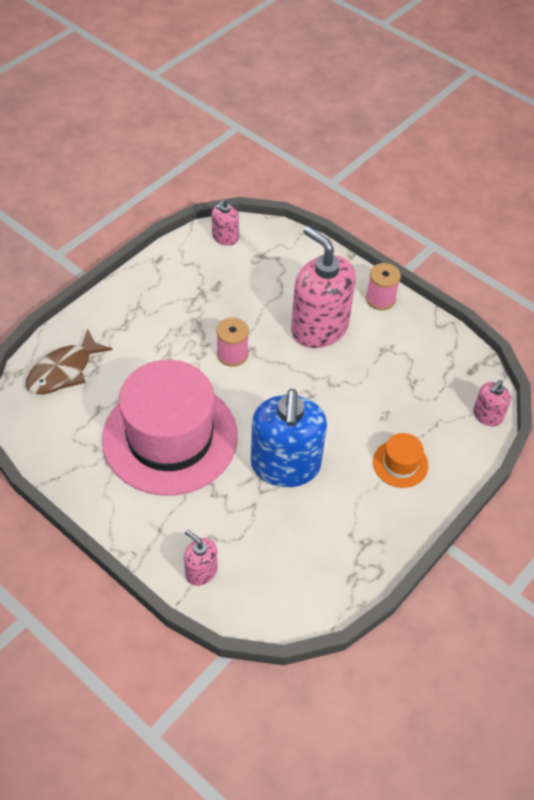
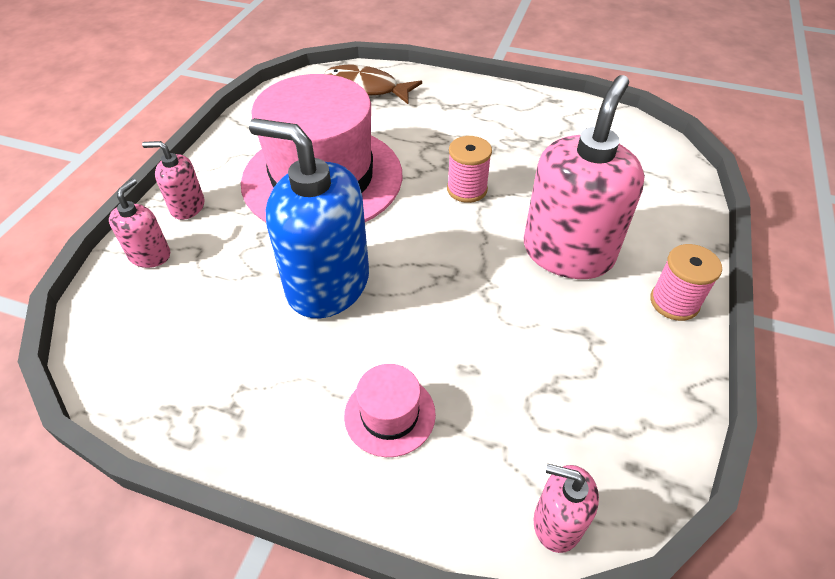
camera: 70 degrees right, 5 degrees down
(225, 237) = (631, 134): pink soap dispenser -> pink soap dispenser (187, 207)
(285, 465) = (328, 284): blue soap dispenser -> blue soap dispenser turned 45 degrees clockwise
(400, 464) = (389, 414): orange hat -> pink hat

